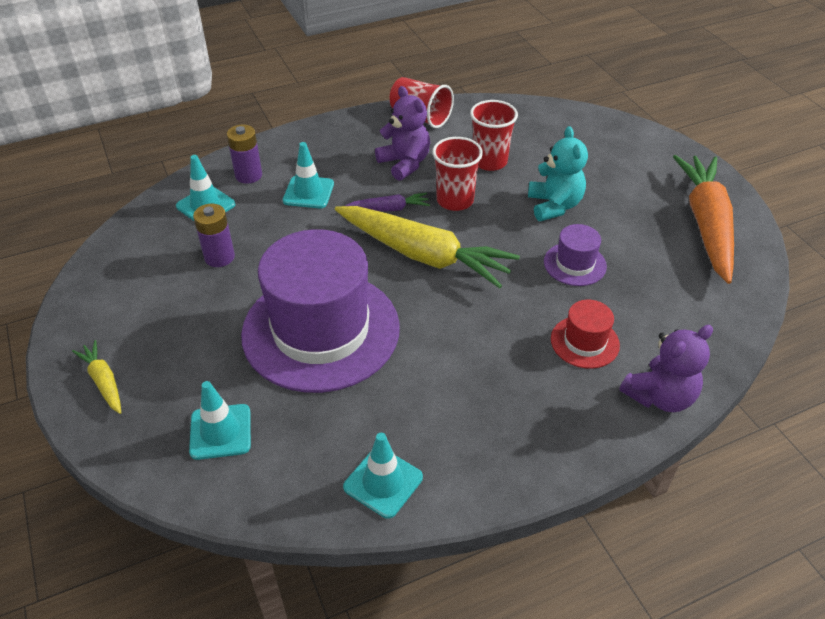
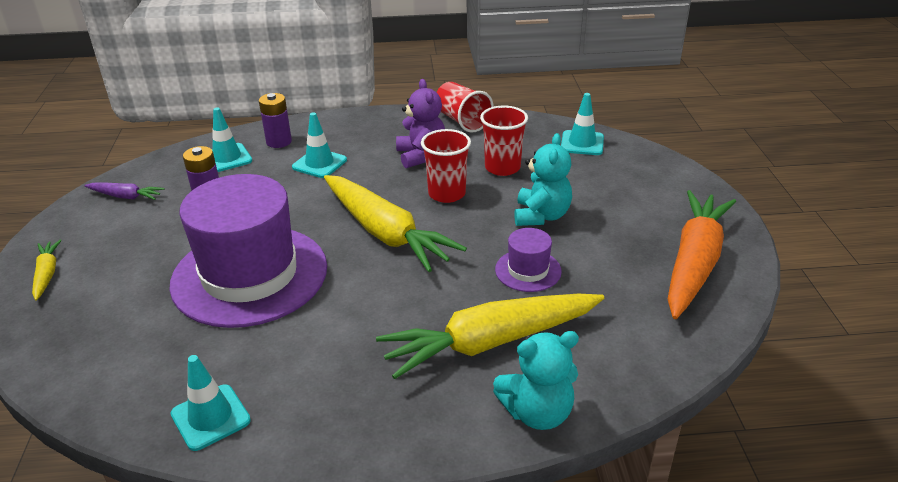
camera: 20 degrees right, 10 degrees down
(220, 432) = (106, 337): turquoise traffic cone -> turquoise traffic cone (582, 143)
(389, 209) = (381, 189): purple carrot -> purple carrot (125, 196)
(584, 342) = (491, 342): red hat -> yellow carrot
(659, 396) = (537, 412): purple teddy bear -> turquoise teddy bear

